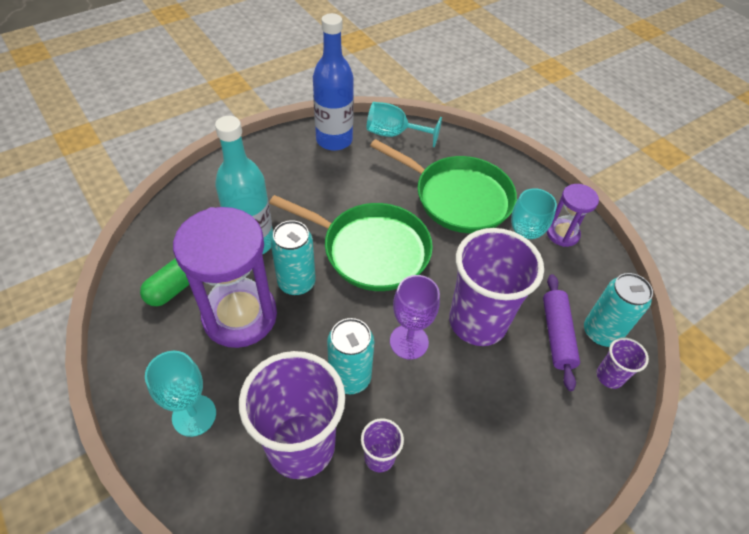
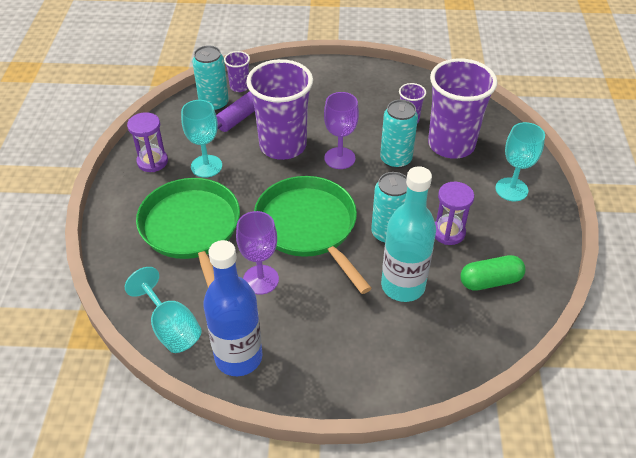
camera: 140 degrees left, 5 degrees down
(240, 316) = (448, 232): purple hourglass -> purple hourglass, size x0.51
(367, 190) = (260, 279): none -> purple goblet

